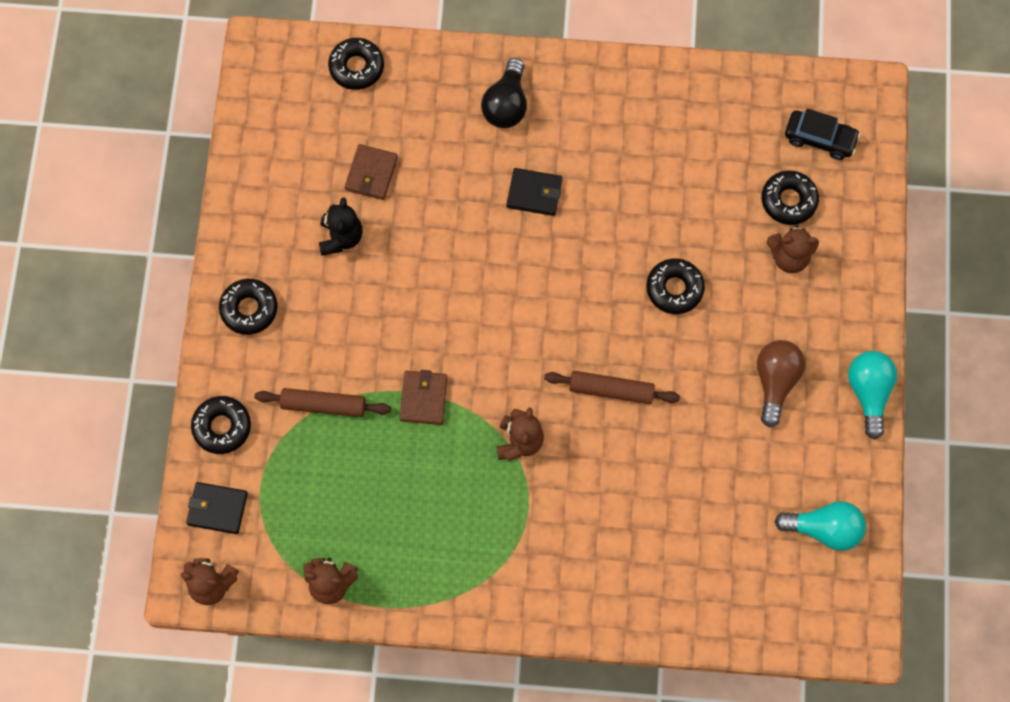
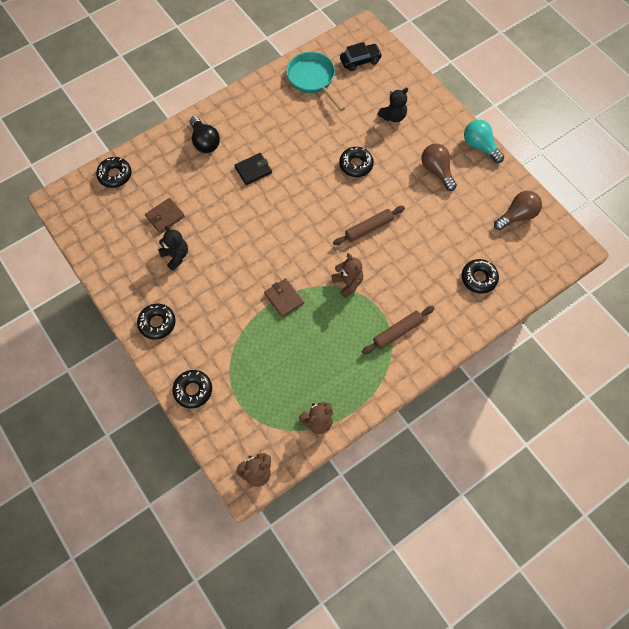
camera: 40 degrees left, 5 degrees down
(217, 509) = (226, 432): black wallet -> none
(323, 405) = (237, 339): brown rolling pin -> brown rolling pin (397, 332)
(371, 173) = (165, 216): brown wallet -> brown wallet turned 75 degrees clockwise
(728, 118) = (313, 79): none -> turquoise pan
(788, 200) = (371, 94): black donut -> black donut (478, 278)
(789, 257) = (393, 116): brown teddy bear -> black teddy bear
(824, 529) = (517, 216): turquoise light bulb -> brown light bulb

